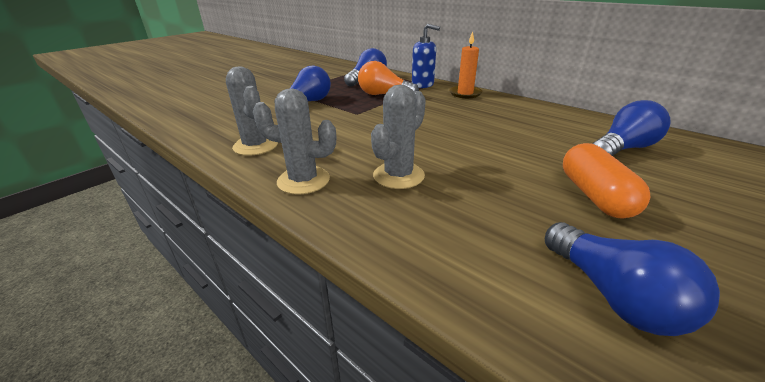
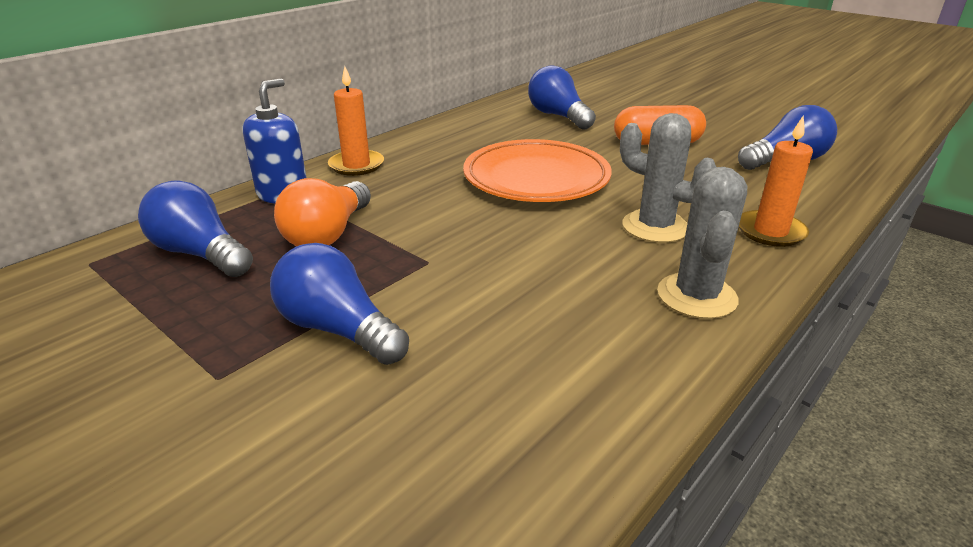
camera: 90 degrees left, 0 degrees up
(255, 146) = (590, 368): grey cactus -> none
(394, 232) = (770, 231): none -> orange candle
(469, 137) = (536, 179): none -> orange plate

